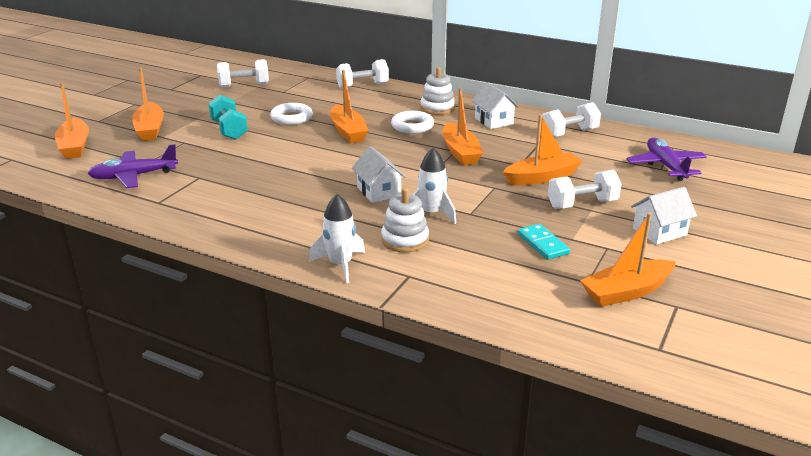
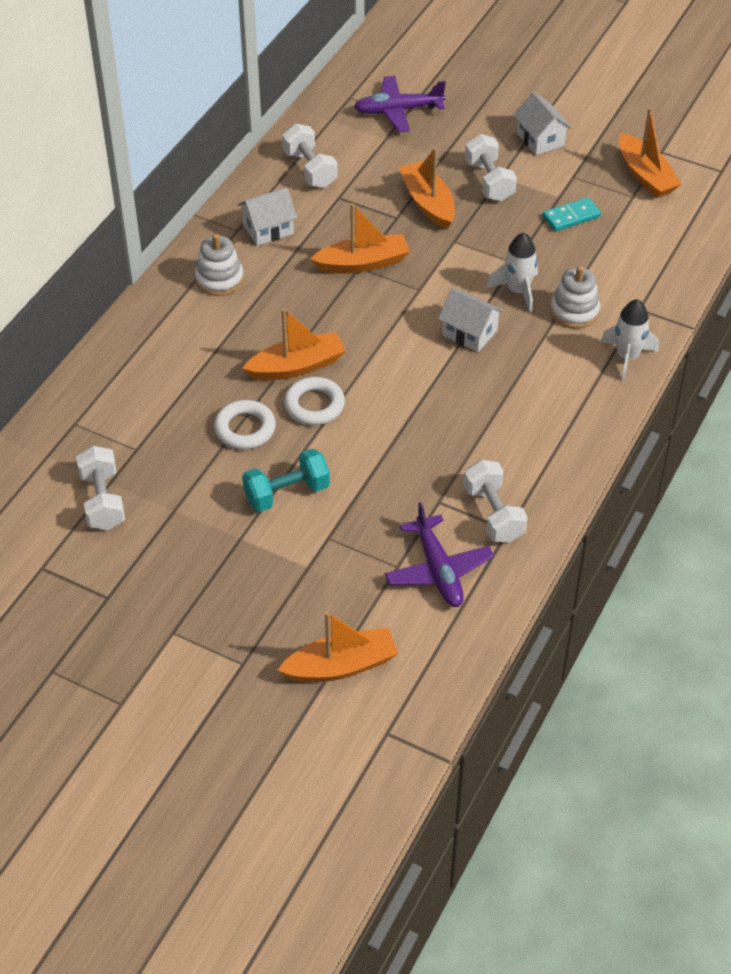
camera: 90 degrees left, 20 degrees up
(150, 129) = (280, 587): orange boat -> none
(362, 86) = (124, 358): white dumbbell -> white dumbbell (493, 514)
(379, 192) = (469, 333): white house -> white house turned 60 degrees clockwise
(412, 126) = (281, 304): white ring -> white ring (314, 405)

